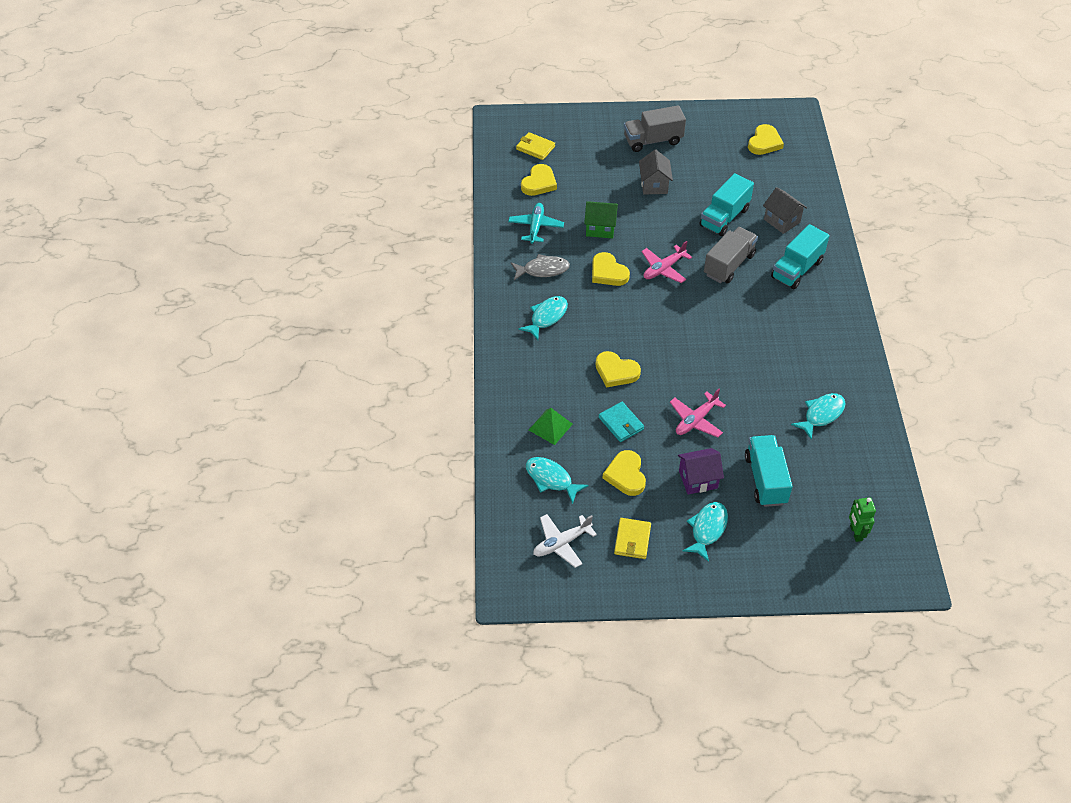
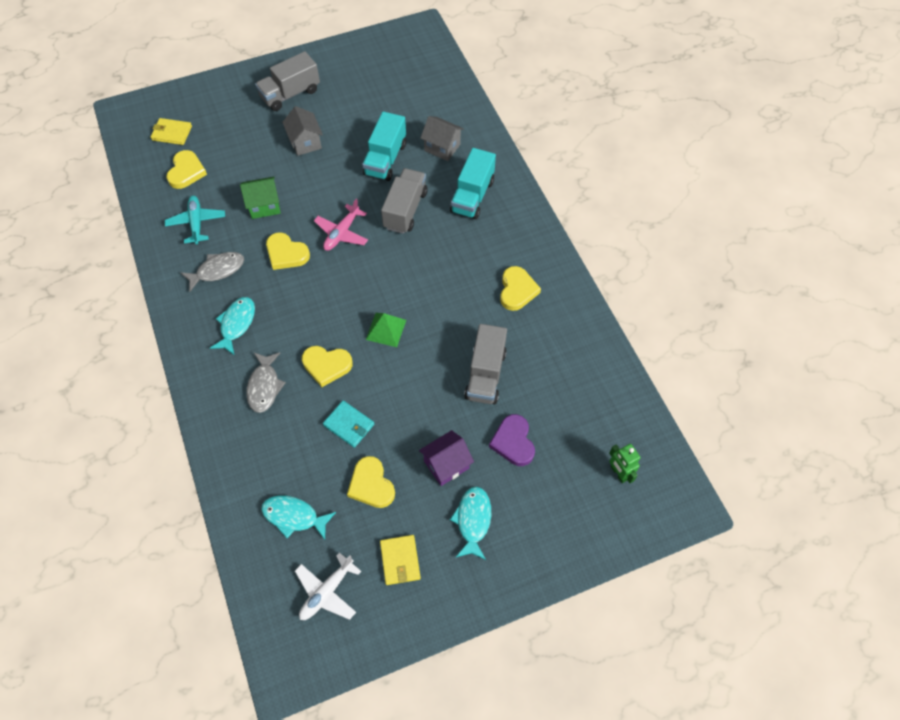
camera: 20 degrees left, 10 degrees up
(550, 427) = (276, 453): green pyramid -> green pyramid (386, 329)
(556, 372) = (264, 386): none -> grey fish
(696, 420) = (424, 396): pink plane -> none
(758, 419) = (485, 374): none -> grey truck
(764, 142) = (400, 68): yellow heart -> yellow heart (517, 290)
(765, 479) = (513, 442): turquoise truck -> purple heart
(821, 414) = (545, 349): turquoise fish -> none

